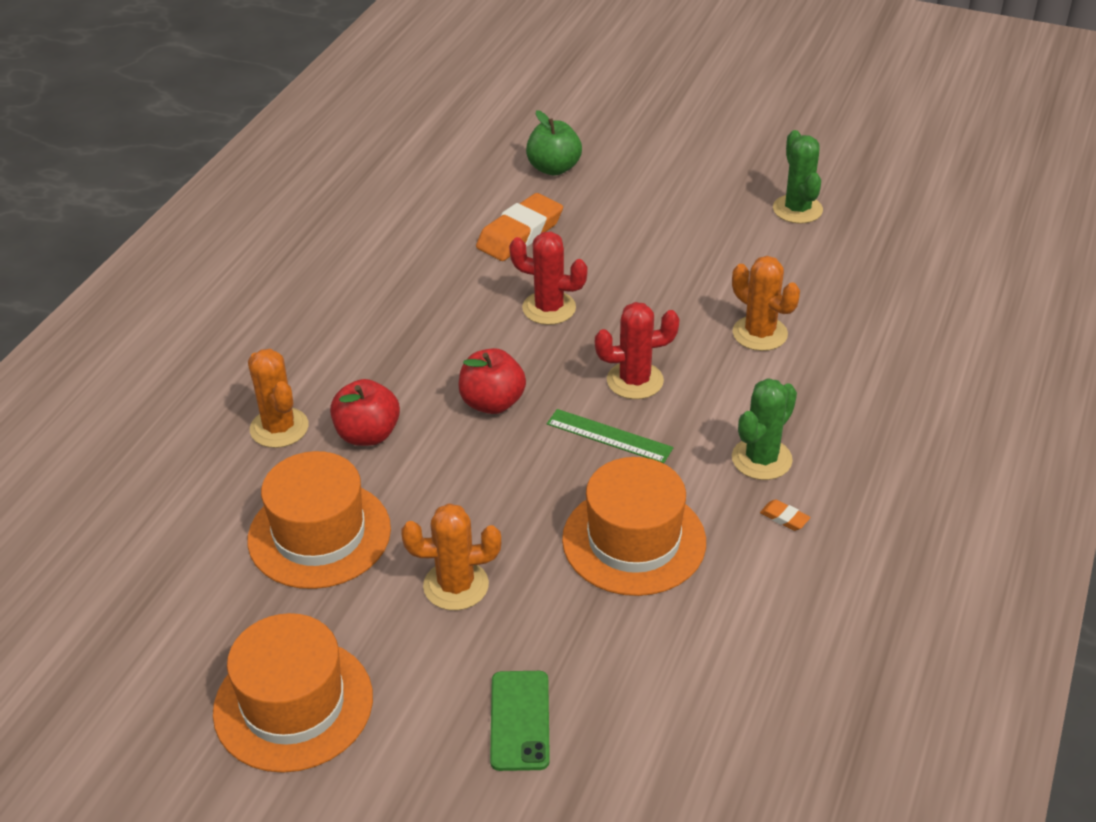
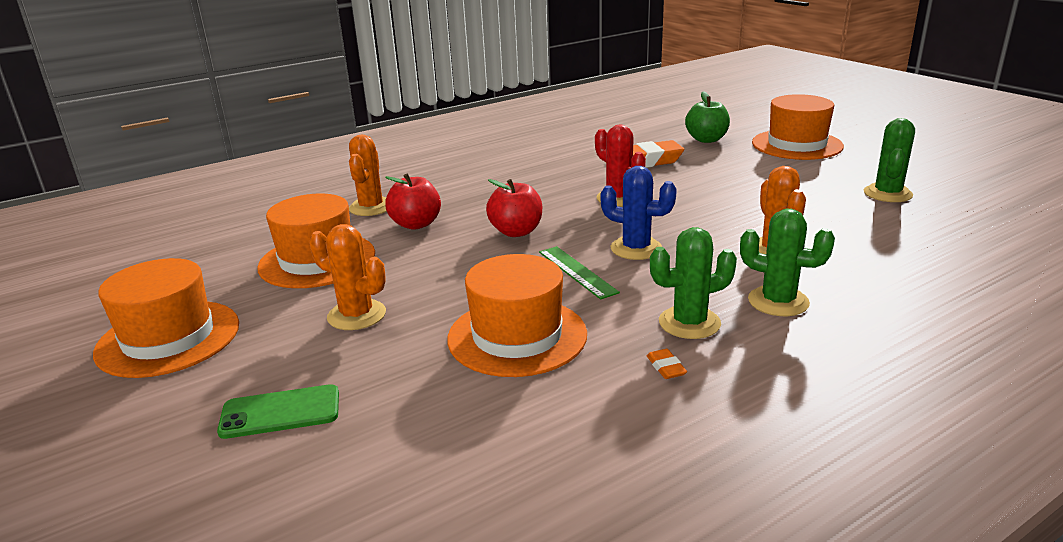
camera: 35 degrees right, 15 degrees down
(519, 720) = (280, 412): green phone -> green phone turned 45 degrees clockwise
(635, 381) = (636, 248): red cactus -> blue cactus
(656, 149) = (797, 145): none -> orange hat
(810, 402) = (778, 301): none -> green cactus

